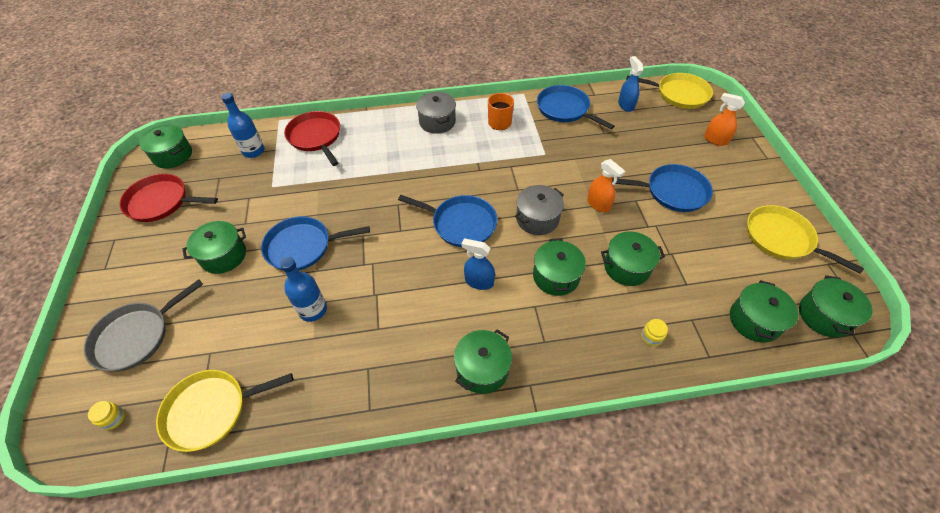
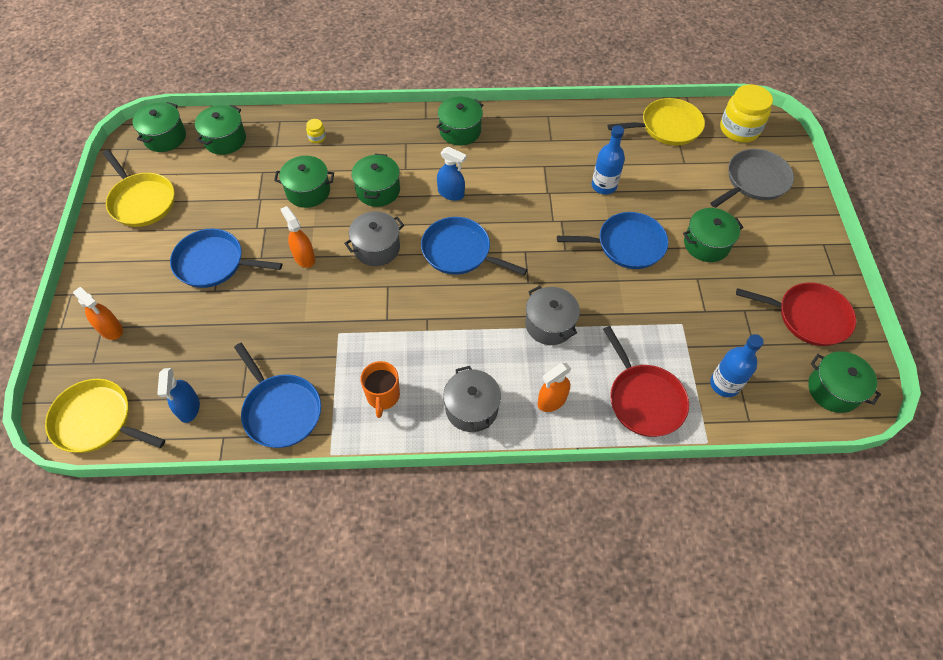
camera: 175 degrees left, 5 degrees up
(113, 418) = (739, 129): yellow jar -> yellow jar, size x2.35
(380, 175) = (549, 324): none -> grey pot
(381, 131) = (552, 400): none -> orange spray bottle

